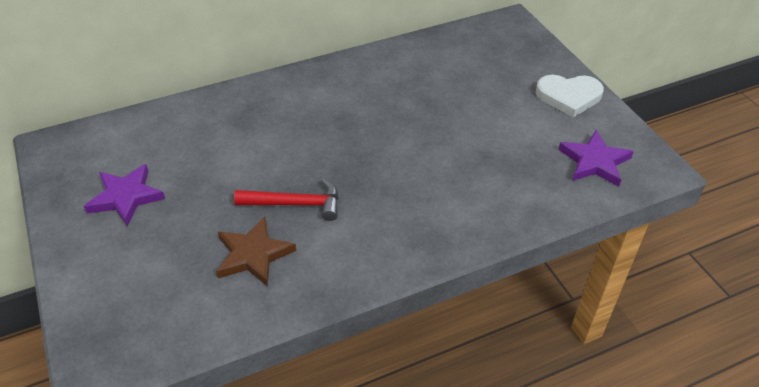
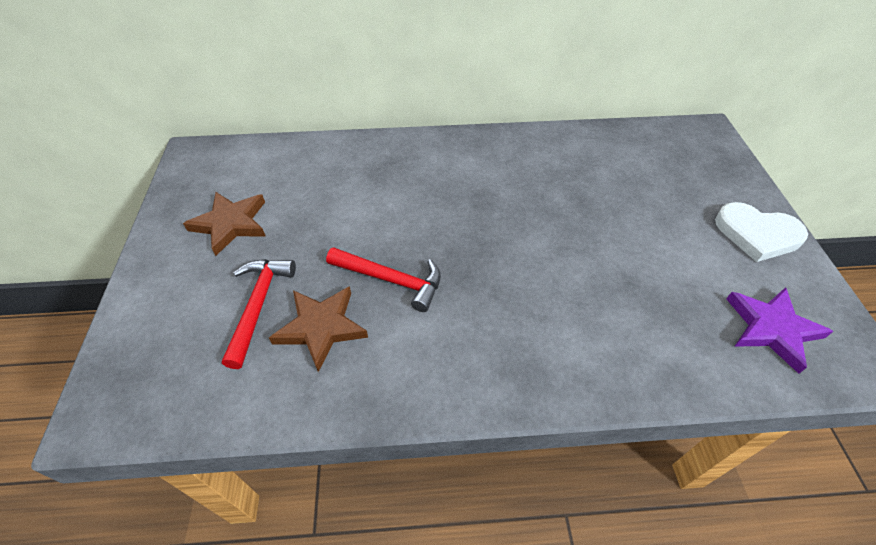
camera: 20 degrees right, 5 degrees up
(126, 197) = (231, 224): purple star -> brown star
(190, 254) = (258, 306): none -> red hammer

